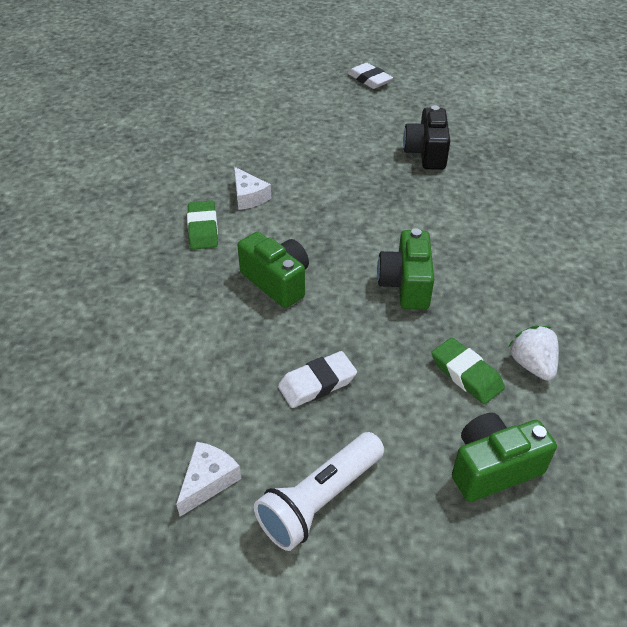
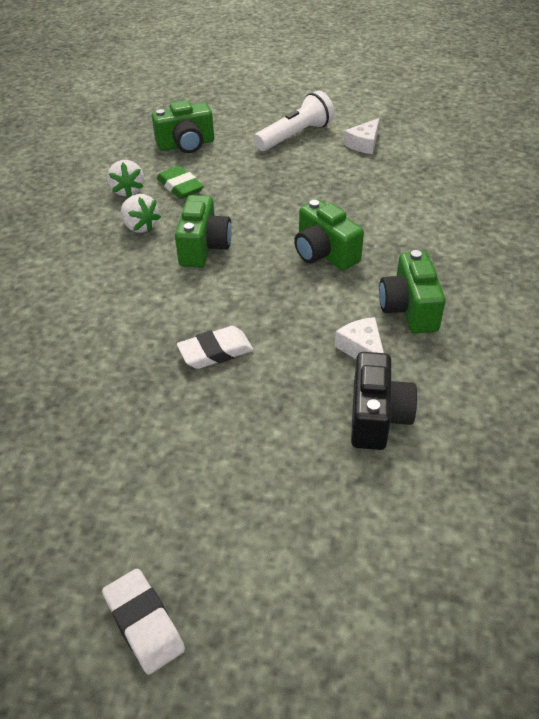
camera: 175 degrees left, 0 degrees up
(203, 229) = (409, 309): green eraser -> green camera
(317, 383) = (292, 185): white eraser -> white eraser (215, 352)
(426, 153) = (115, 412): black camera -> black camera (377, 417)
(487, 309) = (140, 226): none -> white strawberry

